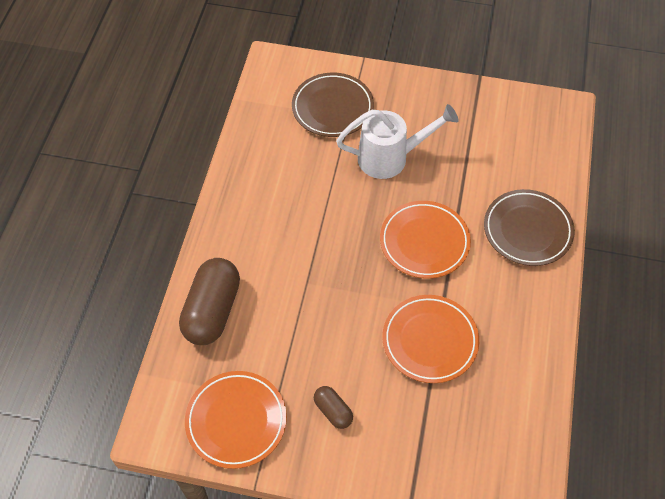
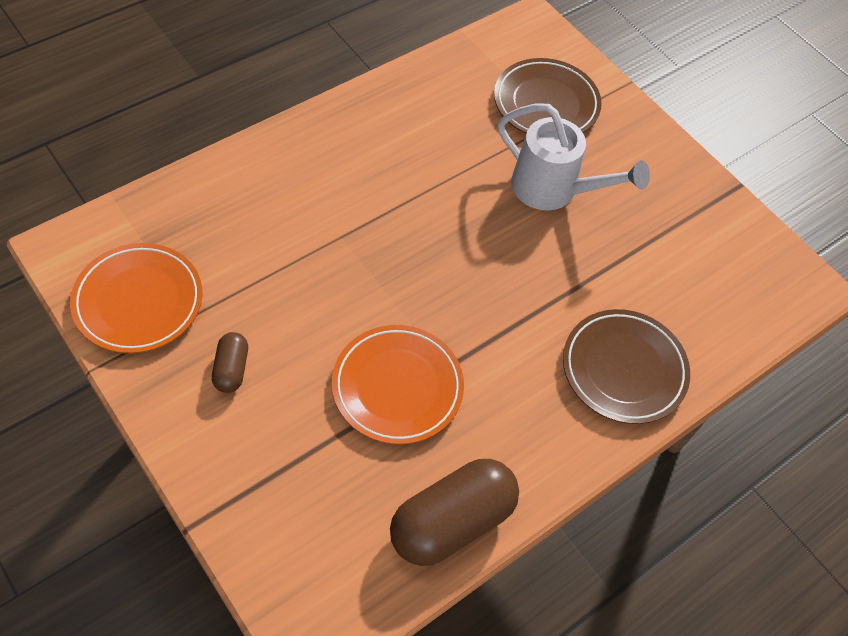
camera: 35 degrees right, 0 degrees up
(212, 311) = (228, 192): brown capsule -> brown capsule (452, 522)
(424, 242) = (498, 293): orange plate -> none

